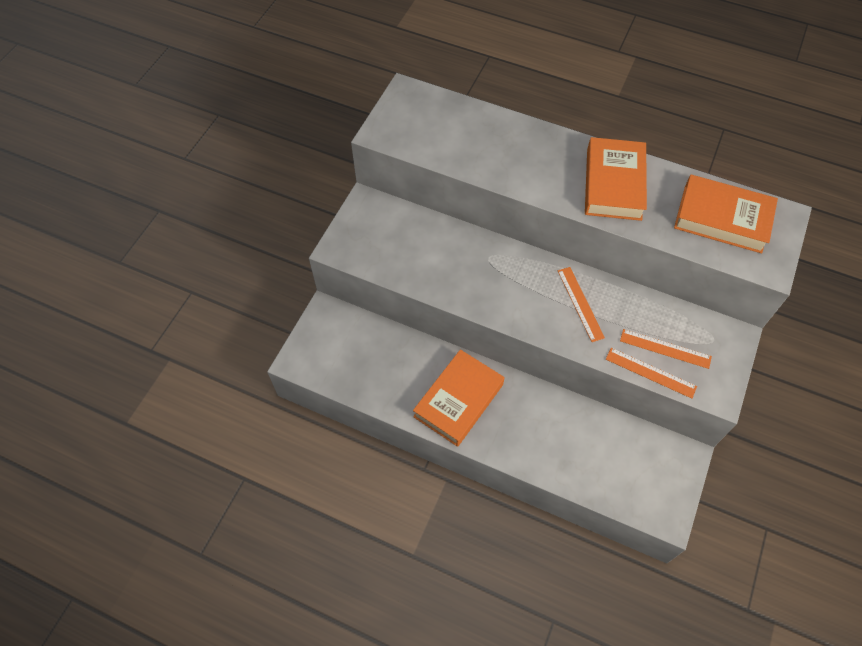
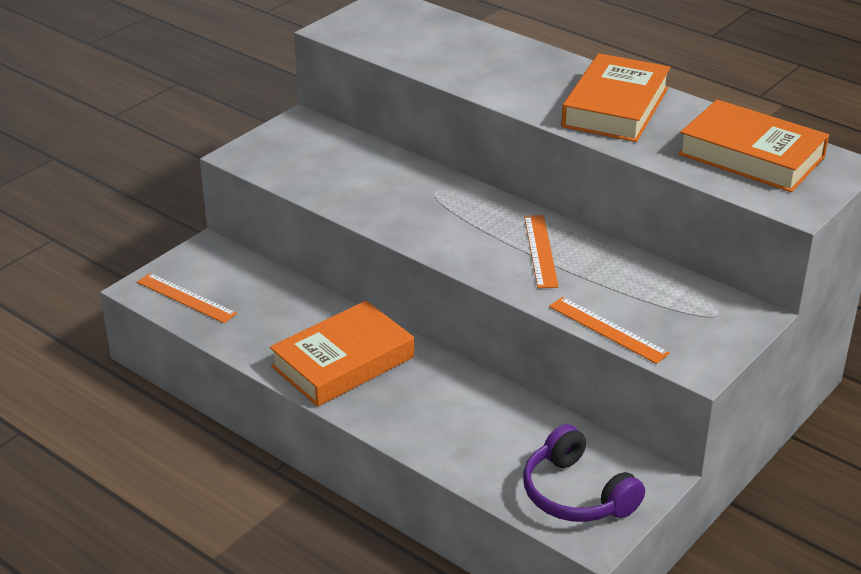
camera: 15 degrees right, 25 degrees down
(645, 483) = (576, 494): none -> purple headphones
(665, 348) = (641, 310): orange ruler -> orange ruler (186, 298)

